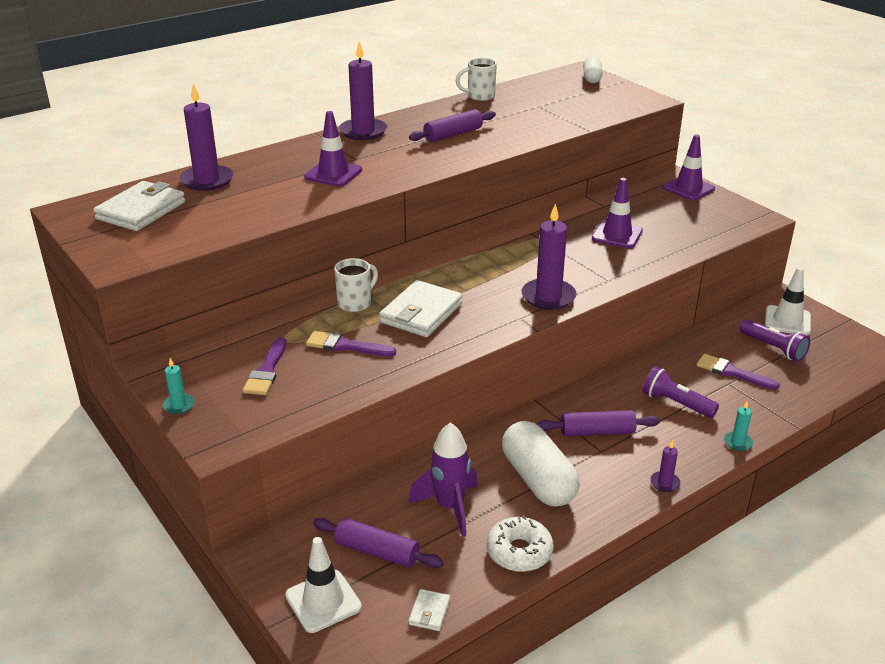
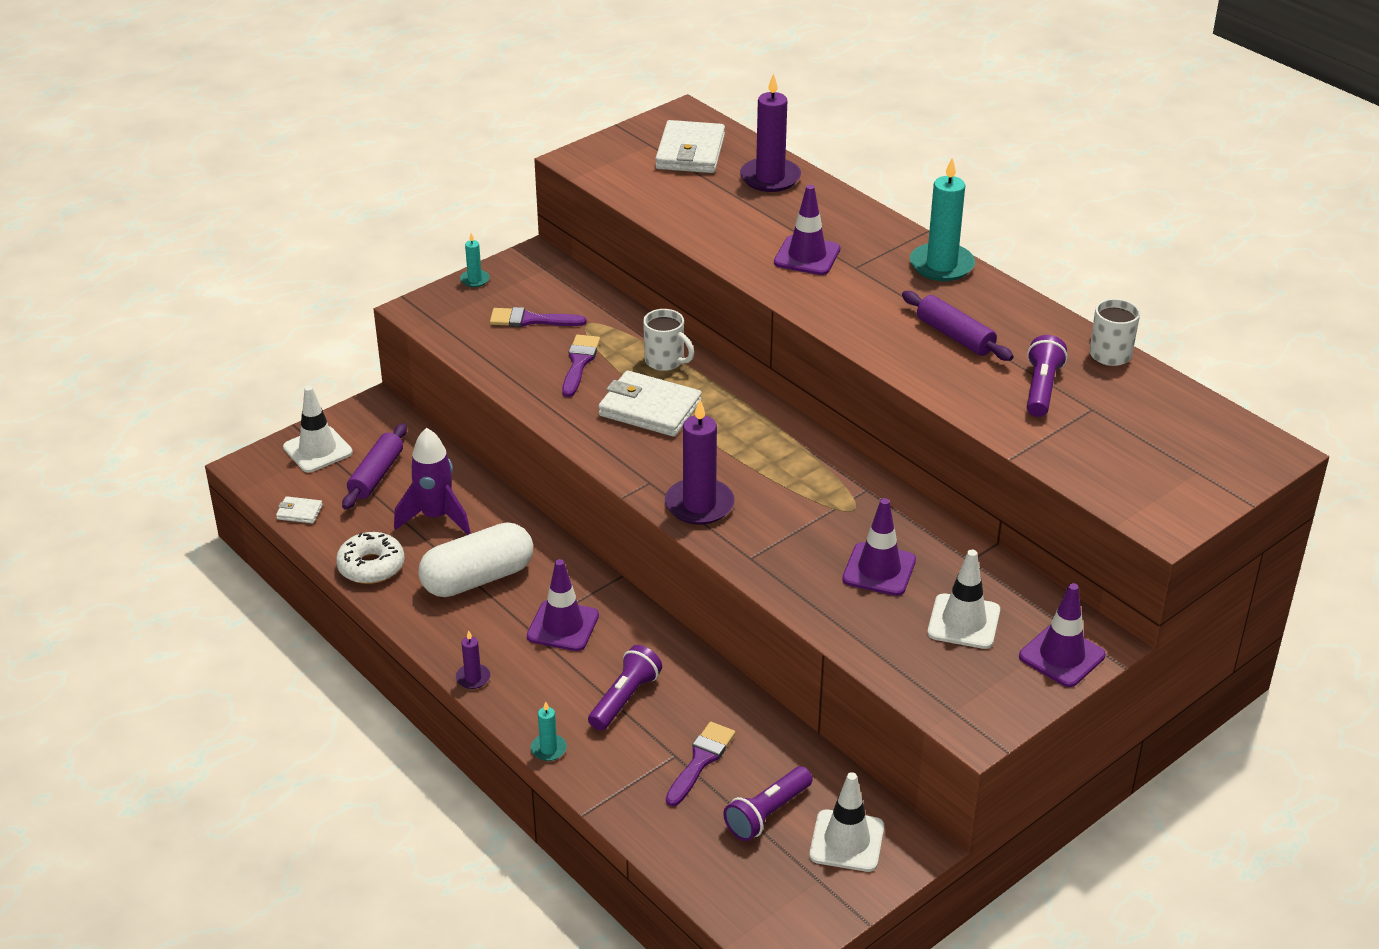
camera: 85 degrees right, 5 degrees up
(141, 210) = (690, 152): white wallet -> white wallet turned 75 degrees clockwise
(363, 131) = (941, 265): purple candle -> turquoise candle
(516, 116) = (1041, 388): none -> purple flashlight
(592, 78) = (1241, 464): white capsule -> none
(597, 432) = (563, 626): purple rolling pin -> purple traffic cone
(664, 213) = (963, 622): none -> white traffic cone

